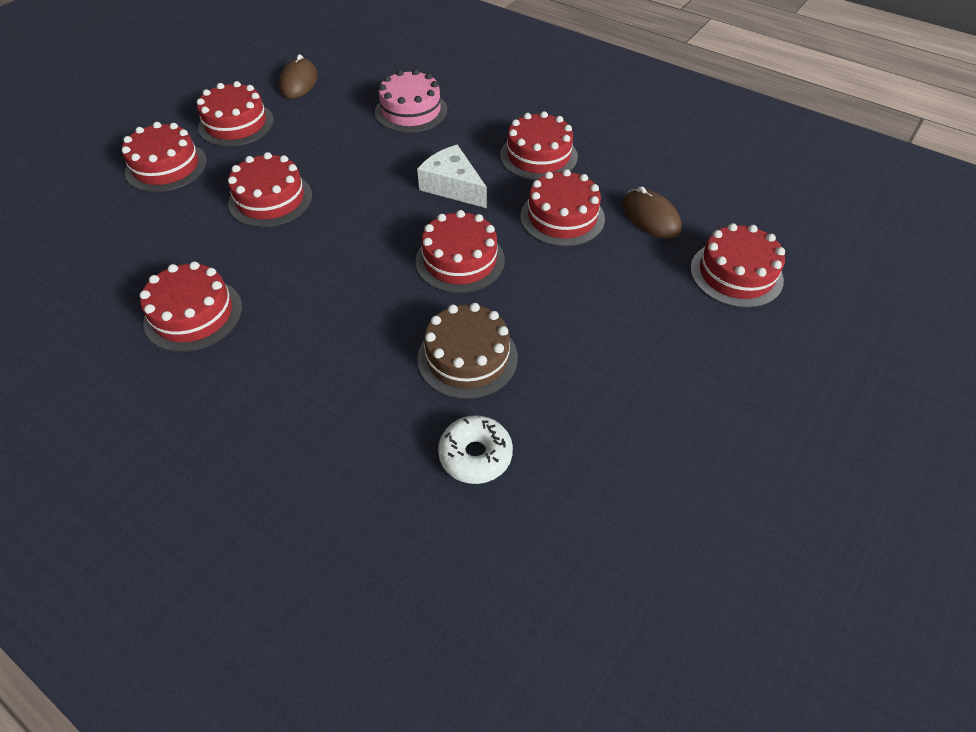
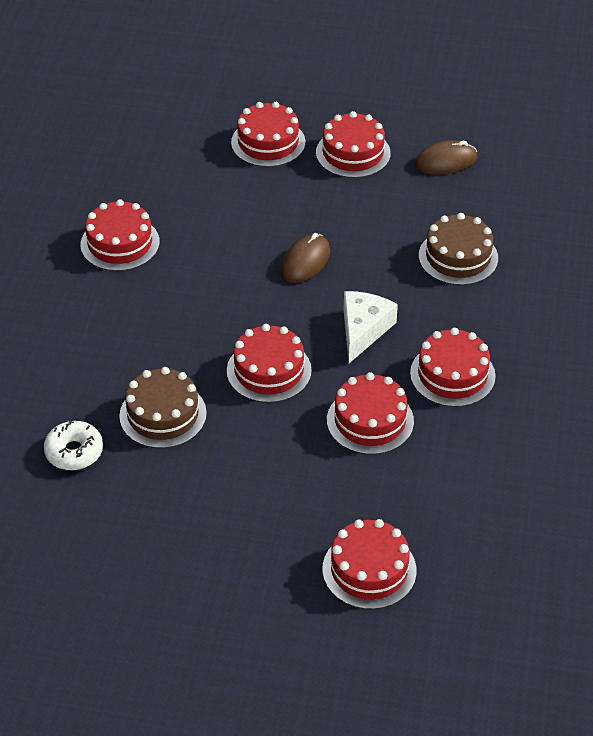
camera: 65 degrees right, 5 degrees down
(270, 199) = (269, 222): red cake -> none
(411, 111) = (458, 257): pink cake -> brown cake
(650, 217) = (412, 486): brown mouse -> brown mouse (305, 261)

